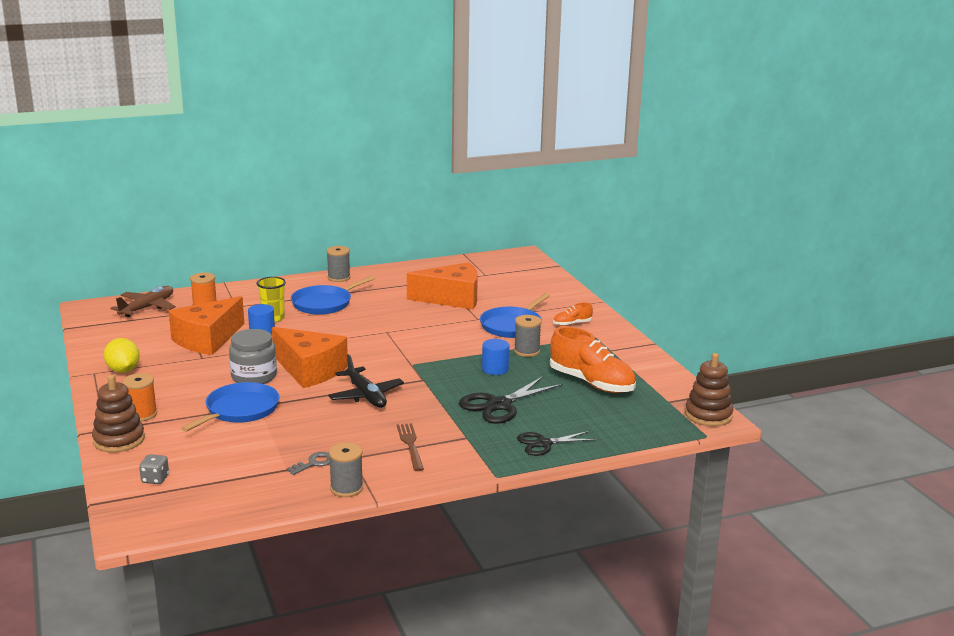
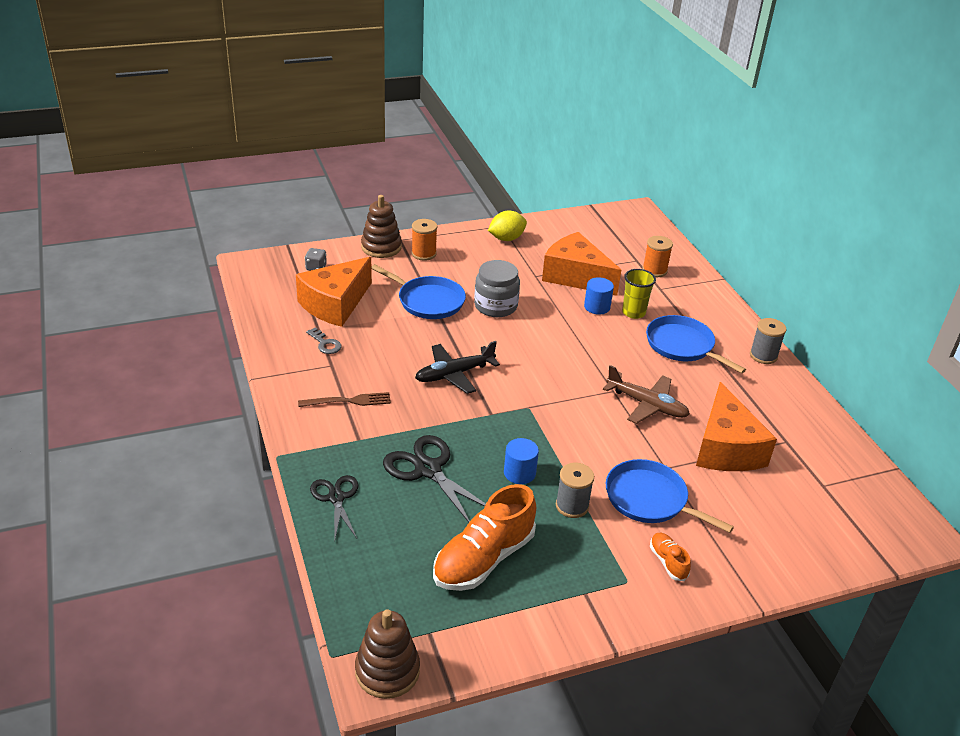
camera: 90 degrees right, 15 degrees up
(147, 308) = (644, 239): brown plane -> brown plane (646, 404)
(310, 370) = (511, 338): orange cheese -> orange cheese (335, 304)
(346, 488) = (278, 362): grey spool -> none

